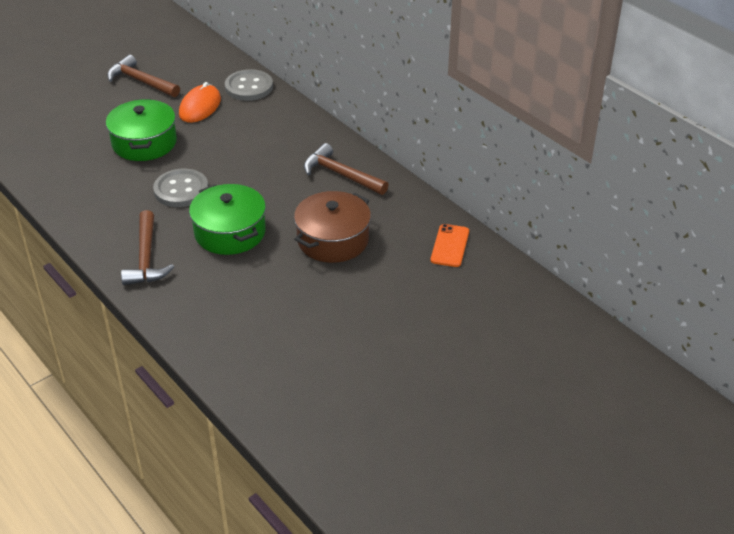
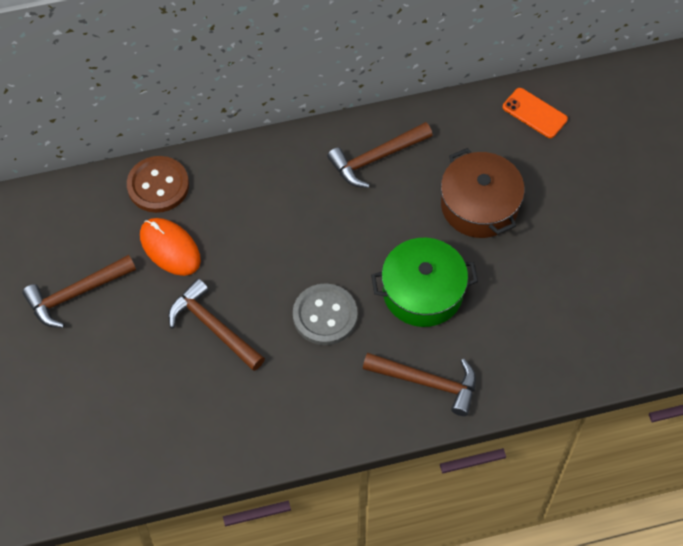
camera: 65 degrees left, 20 degrees up
(144, 143) = (213, 327): green pot -> brown hammer
(249, 87) = (158, 186): grey button -> brown button

